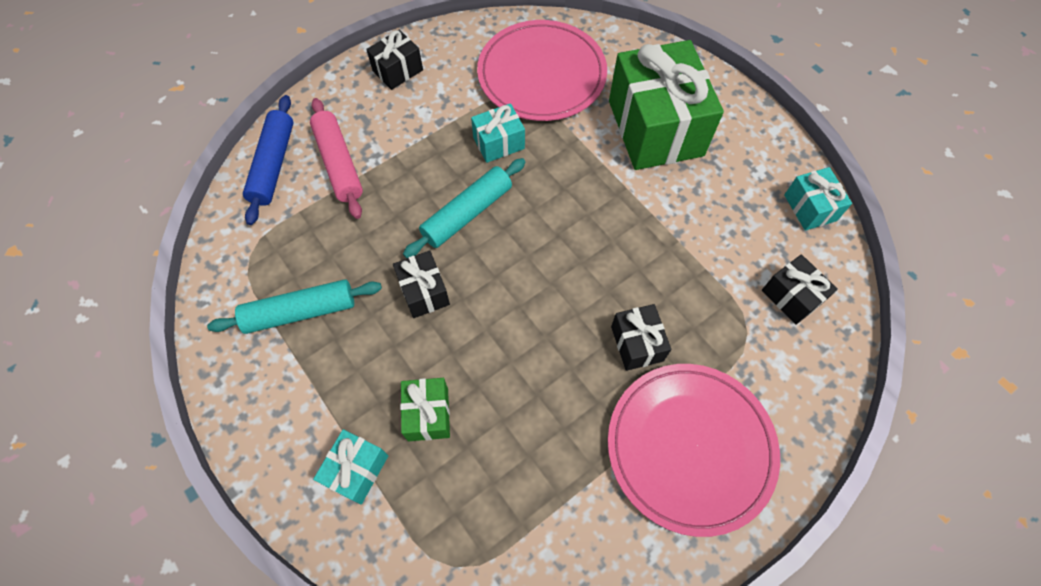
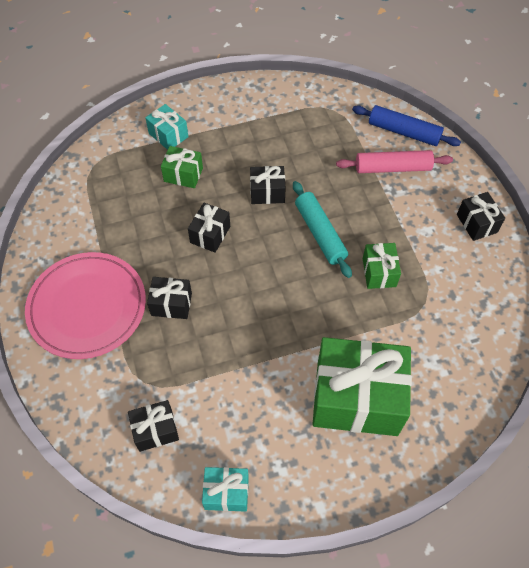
camera: 110 degrees right, 5 degrees down
(300, 312) = (281, 127): turquoise rolling pin -> none
(498, 143) = (379, 272): turquoise gift -> green gift
(517, 337) = (210, 234): none -> black gift
(541, 75) = (444, 327): pink plate -> none

